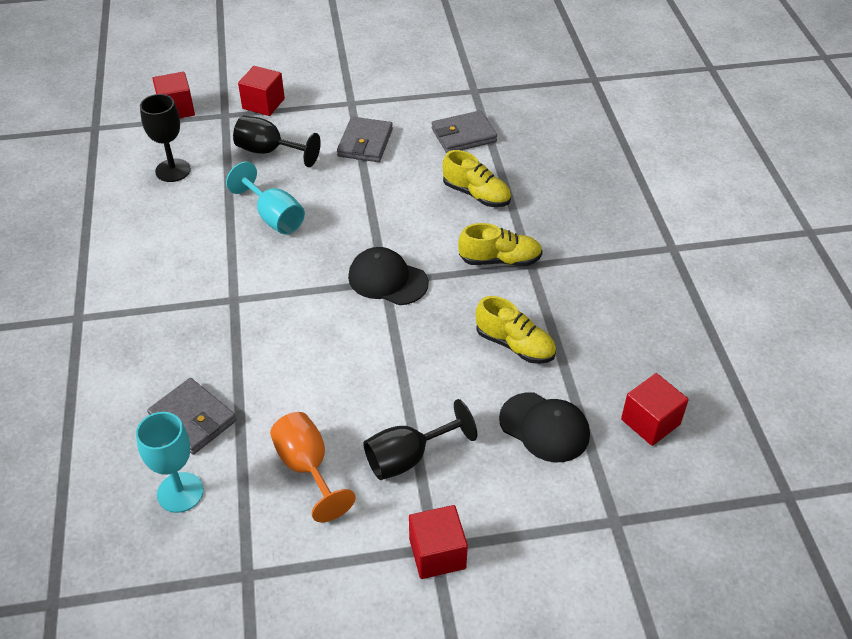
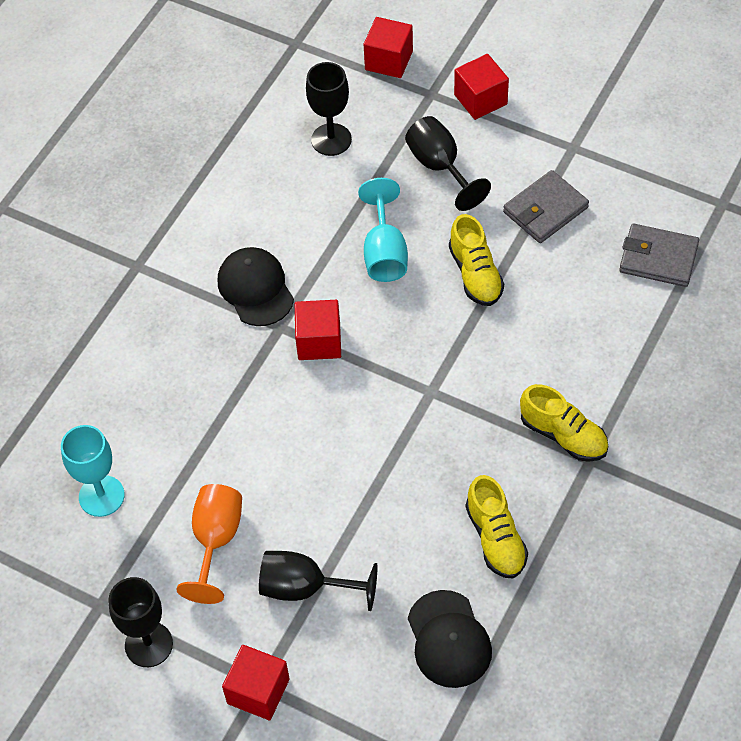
camera: 40 degrees right, 10 degrees up
(193, 419) = (159, 432): grey wallet -> none
(316, 577) = (148, 644): none -> black goblet
(387, 280) = (435, 391): black cap -> black cap (255, 288)
(476, 194) = (607, 342): yellow shoe -> yellow shoe (475, 274)
(650, 422) = (552, 700): red cube -> red cube (319, 341)

